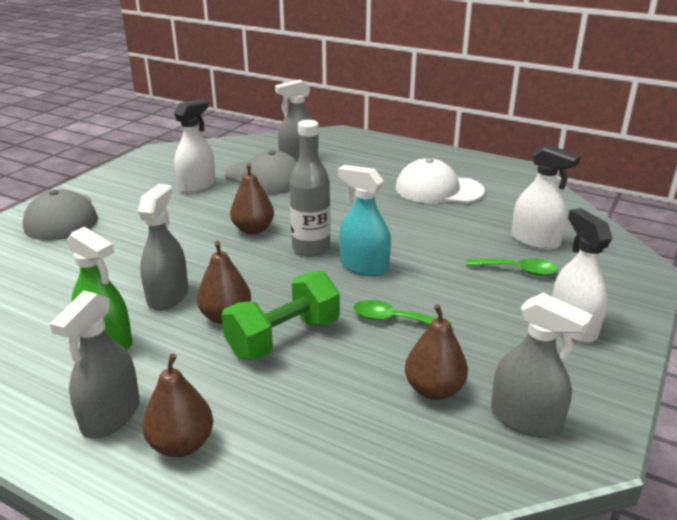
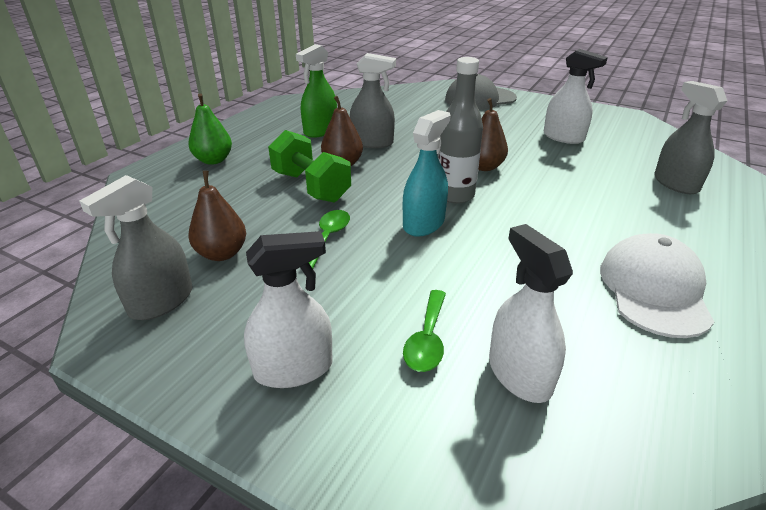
camera: 90 degrees right, 5 degrees up
(111, 415) = (248, 140): grey spray bottle -> none
(181, 444) = (213, 160): brown pear -> green pear
(265, 178) = (604, 167): grey cap -> none
(535, 241) = (519, 374): white spray bottle -> white spray bottle turned 120 degrees clockwise

